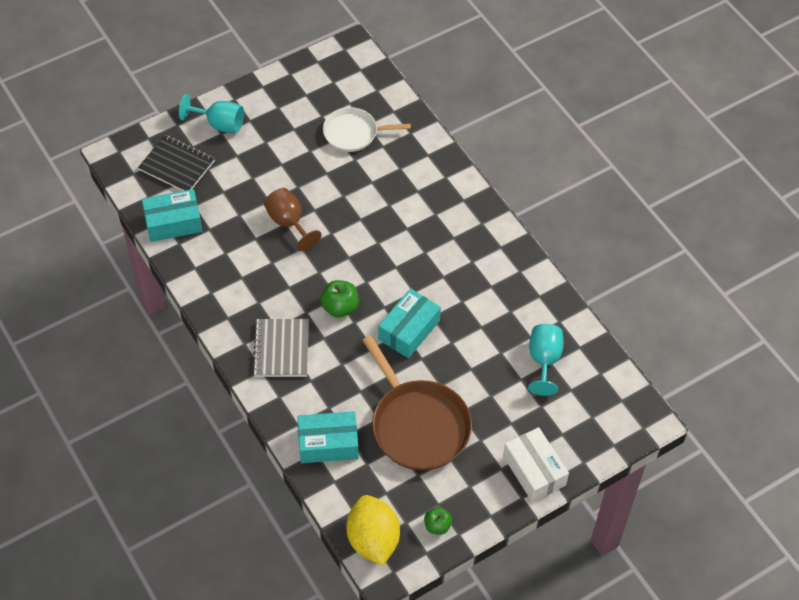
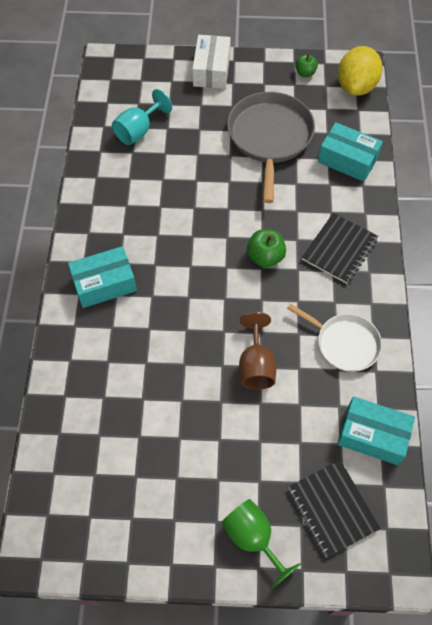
camera: 145 degrees left, 5 degrees up
(219, 124) = (253, 538): turquoise goblet -> green goblet
(281, 349) = (339, 249): grey notebook -> black notebook
(353, 133) = (120, 431): white pan -> white pan (344, 343)
(409, 330) = (222, 207): turquoise box -> turquoise box (104, 284)
(418, 425) = (270, 138): brown pan -> grey pan

